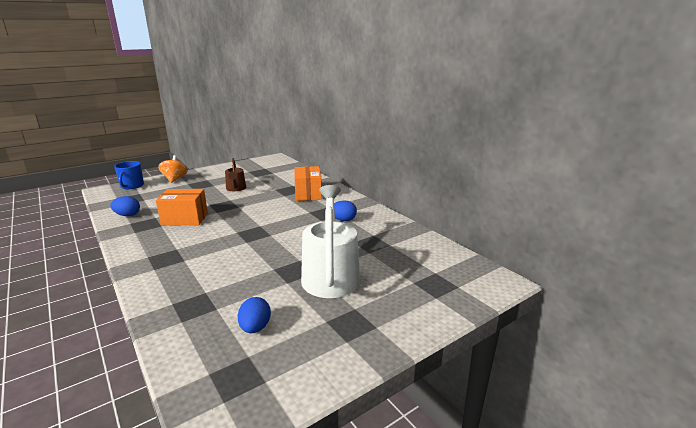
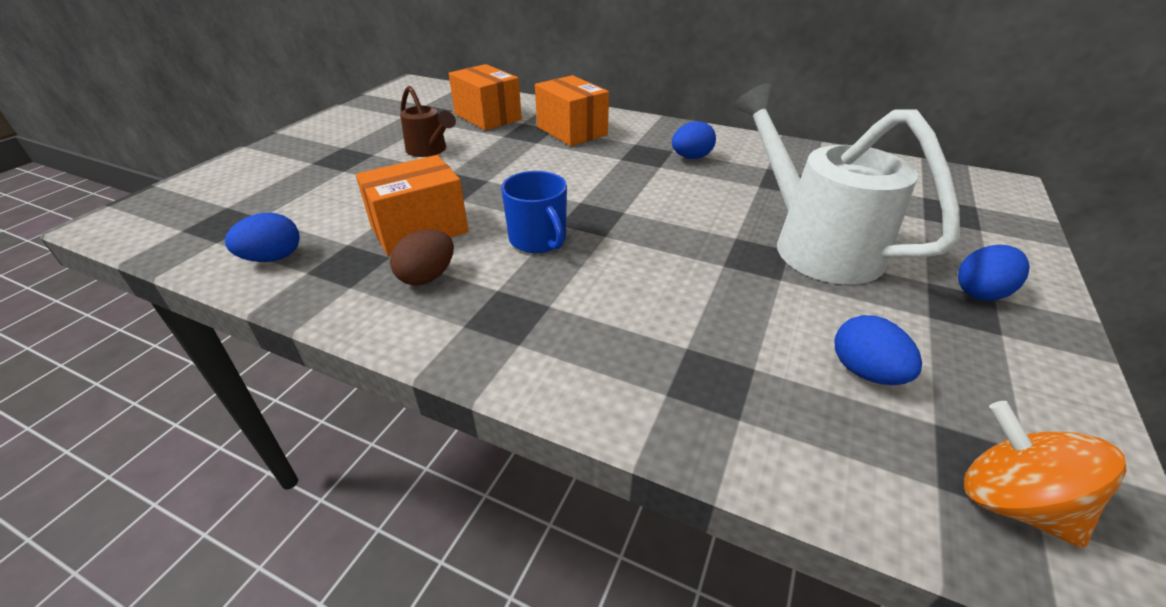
camera: 30 degrees left, 15 degrees up
(131, 186) = (180, 196): blue mug -> blue mug (538, 240)
(161, 236) = (427, 277): none -> brown egg
(175, 179) = (267, 161): orange spinning top -> orange spinning top (1012, 502)
(282, 179) = (488, 117): none -> orange box
(372, 322) = (981, 292): none -> blue egg

